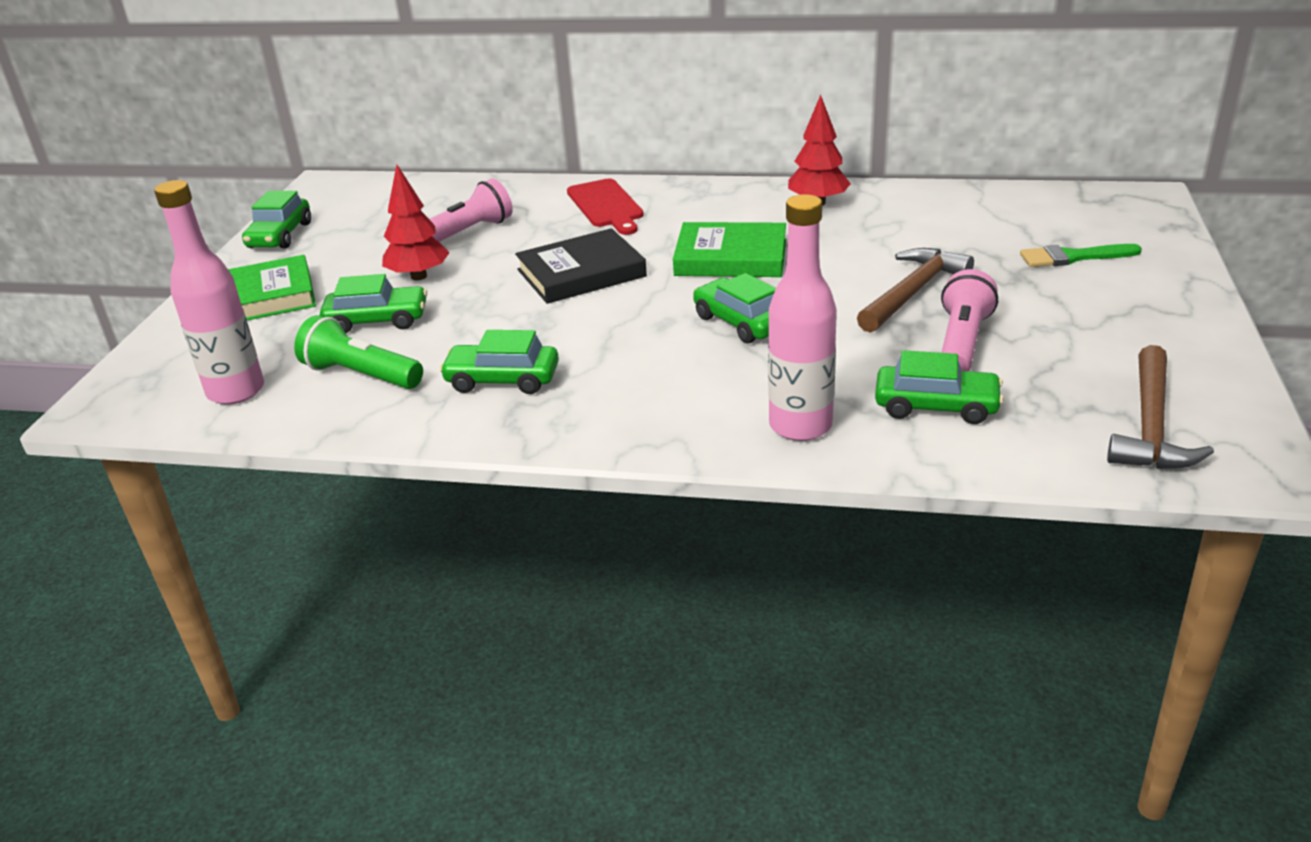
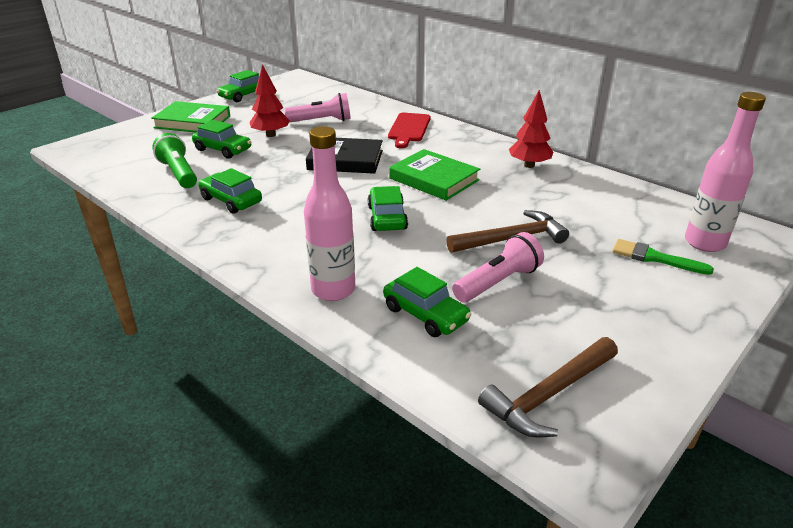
camera: 30 degrees right, 0 degrees up
(236, 391) = (123, 161): pink bottle -> pink bottle (704, 243)

